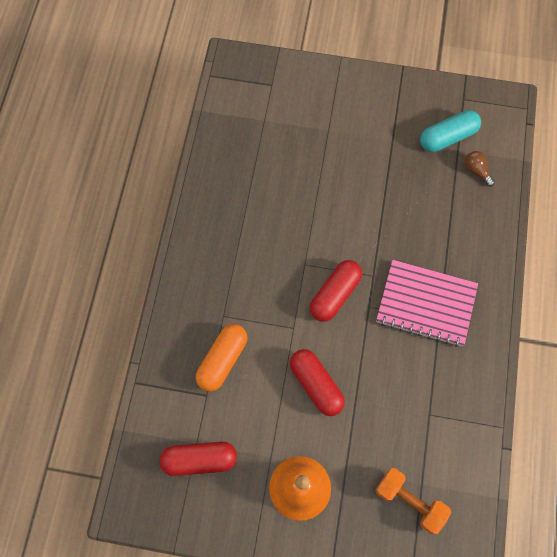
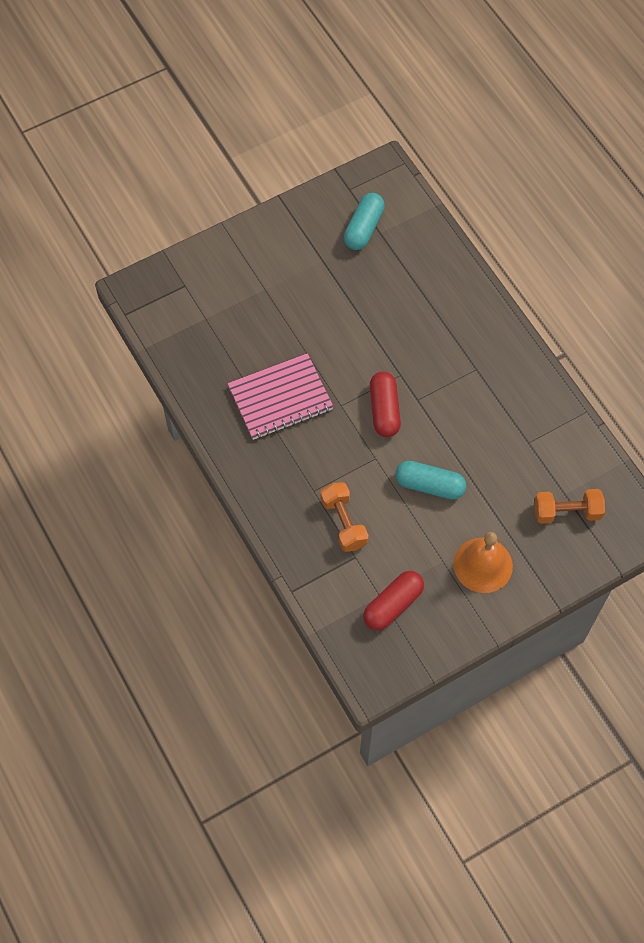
camera: 40 degrees left, 5 degrees down
(222, 360) = (344, 522): orange capsule -> orange dumbbell
(316, 385) = (429, 485): red capsule -> turquoise capsule
(426, 304) = (457, 366): pink notebook -> pink notebook (280, 398)
(476, 171) = (408, 239): brown light bulb -> none

